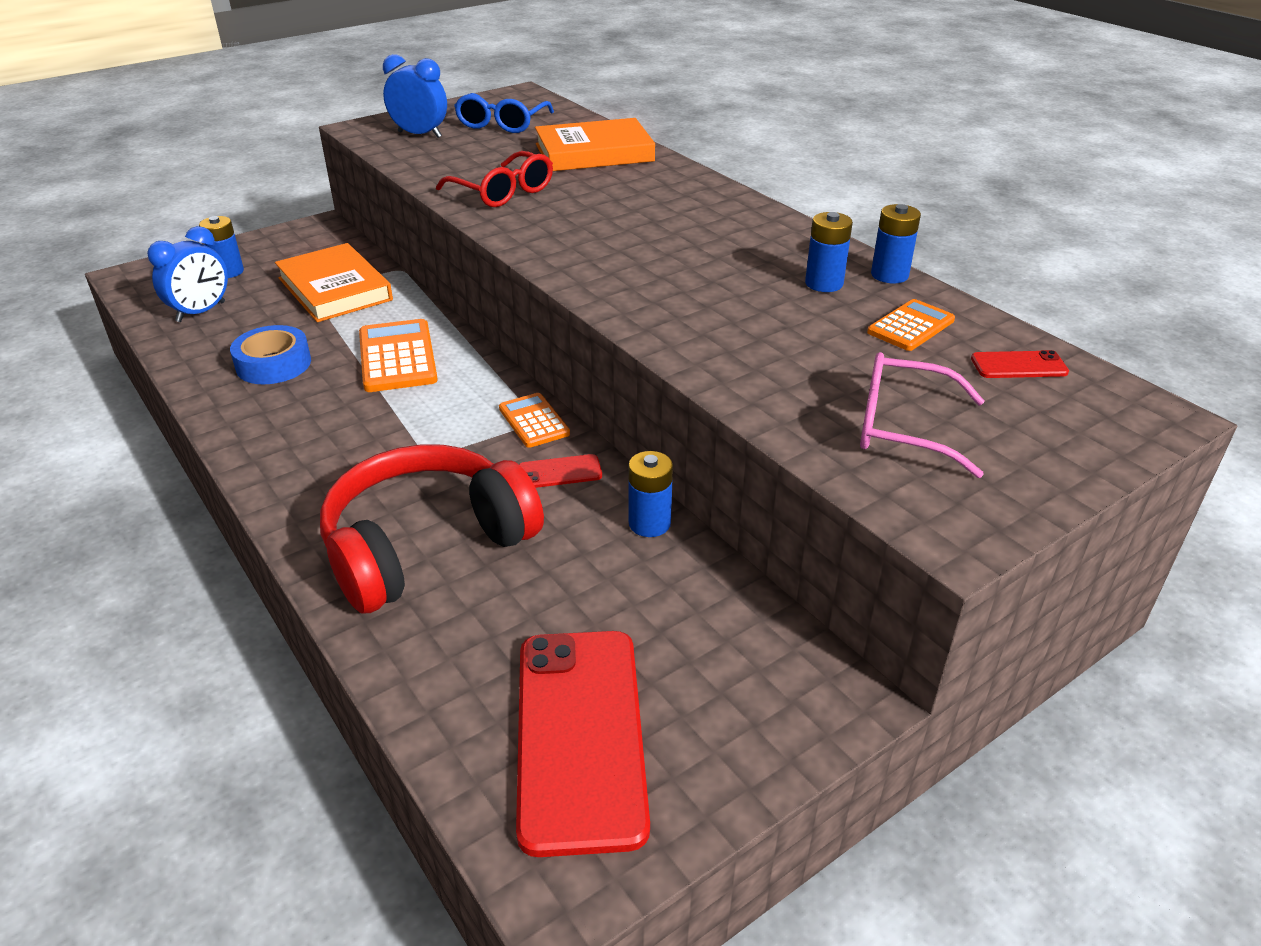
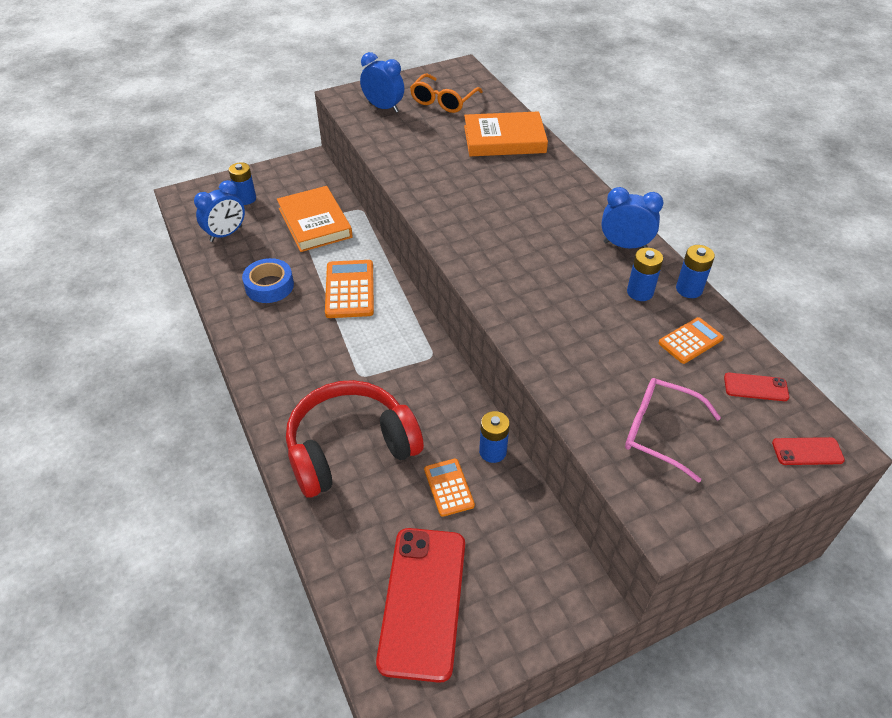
camera: 10 degrees right, 10 degrees up
(502, 124) = (443, 101): blue glasses -> orange glasses
(503, 192) = (433, 175): red glasses -> none
(534, 421) = (432, 357): orange calculator -> orange calculator (449, 487)
(560, 472) = (442, 402): red phone -> red phone (807, 451)
(788, 239) = (625, 245): none -> blue clock

